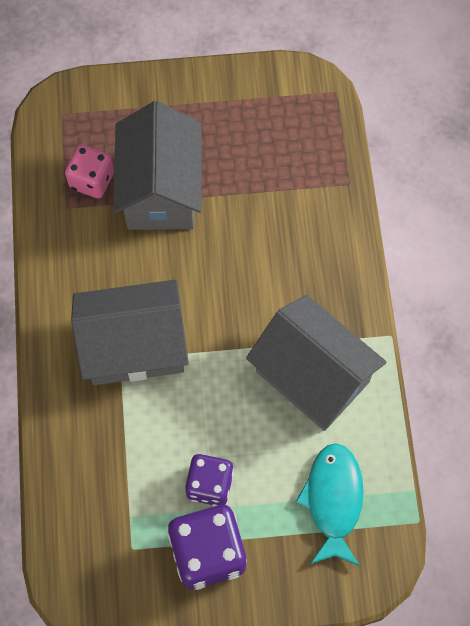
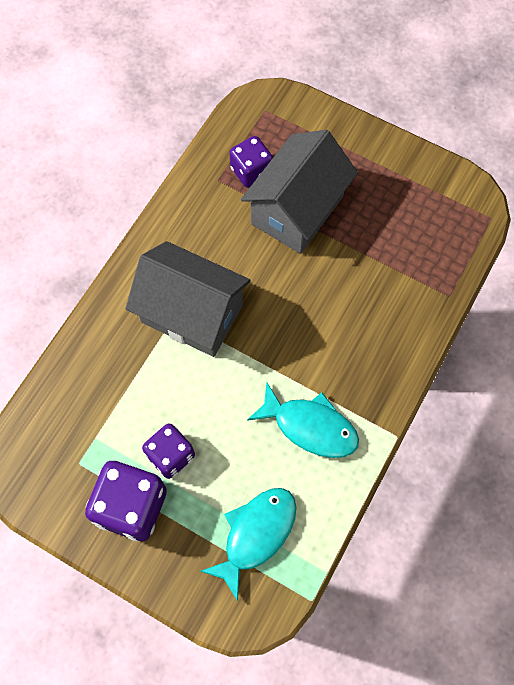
camera: 35 degrees right, 0 degrees up
(92, 180) = (251, 171): pink dice -> purple dice
(312, 376) = (310, 426): grey house -> turquoise fish

